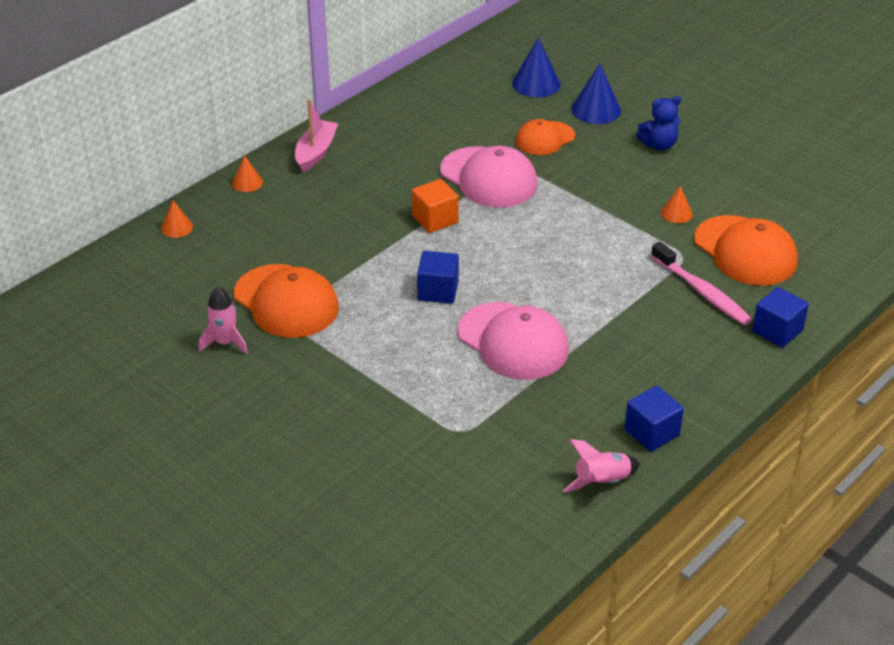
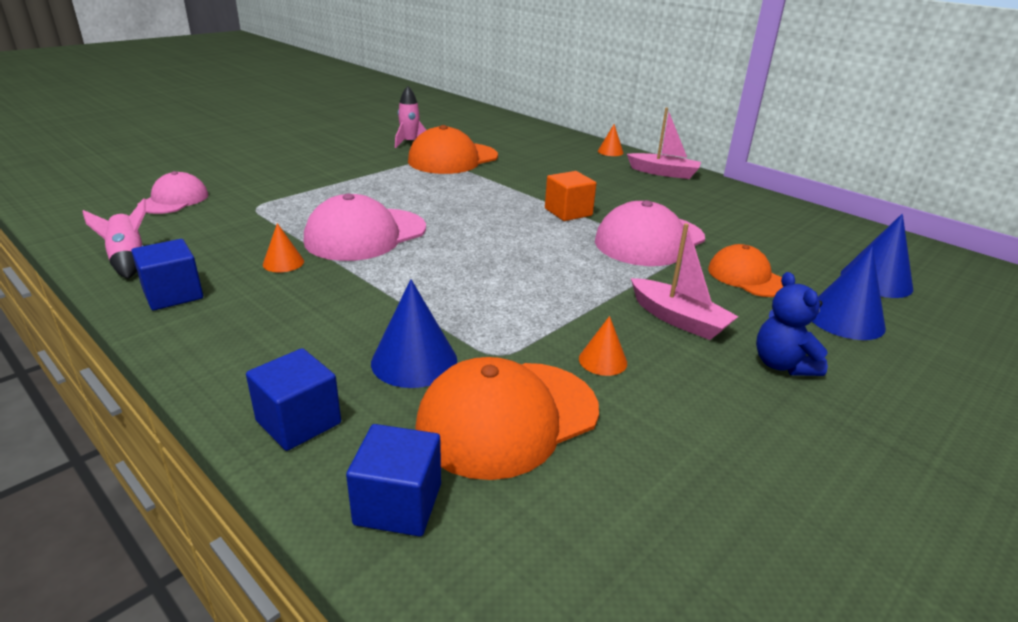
camera: 90 degrees right, 10 degrees down
(177, 227) = (548, 133): orange cone -> orange cone (283, 263)
(438, 291) = (454, 208): blue cube -> blue cube (398, 504)
(453, 501) = (174, 200): none -> pink cap
(616, 177) = (678, 319): none -> pink boat
(702, 292) = (414, 361): pink toothbrush -> blue cone

